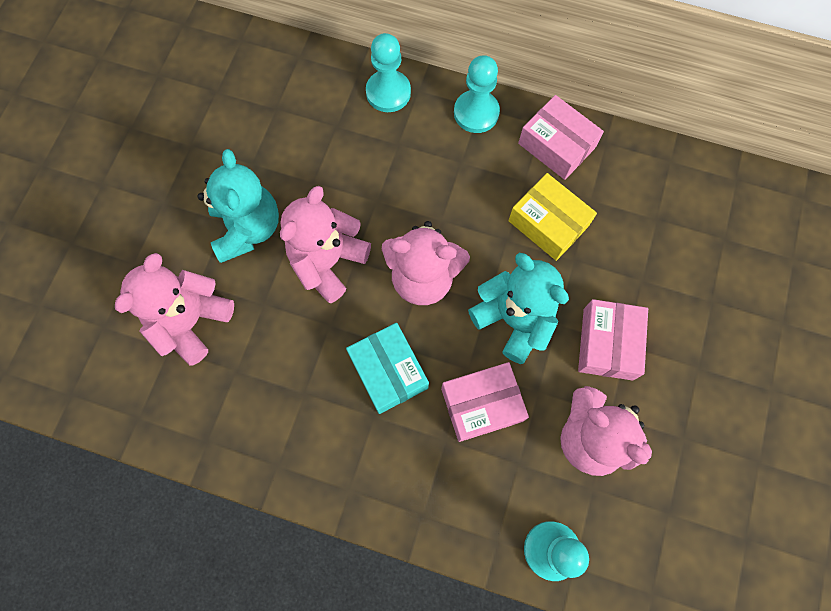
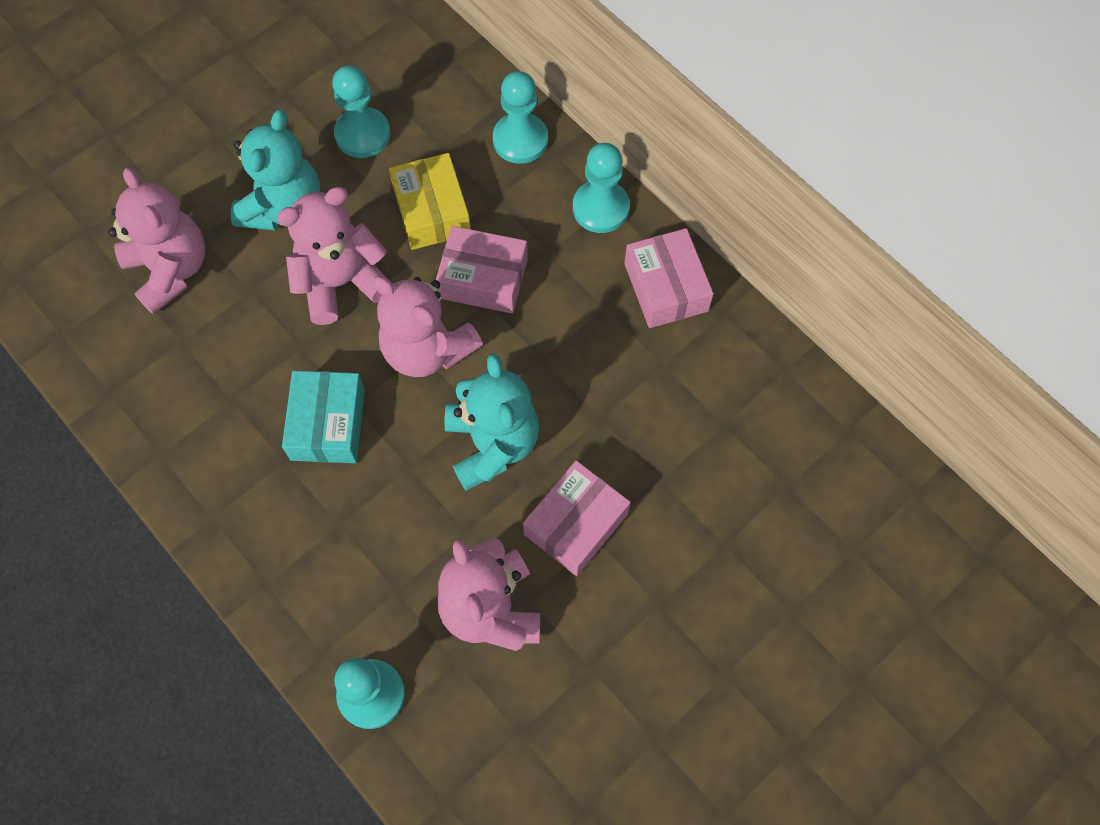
camera: 30 degrees right, 5 degrees down
(191, 321) = (170, 270): pink teddy bear -> pink teddy bear turned 90 degrees clockwise
(271, 145) = (363, 134): none -> turquoise pawn
(481, 404) = (400, 510): pink box -> pink box (483, 278)
(548, 223) = (599, 364): yellow box -> yellow box (432, 211)

